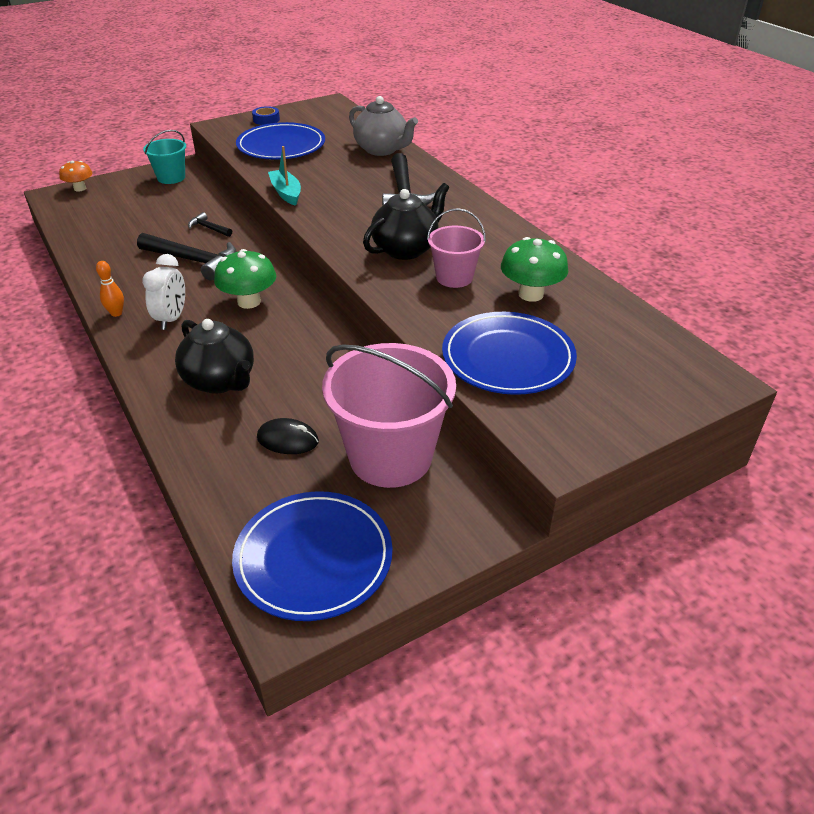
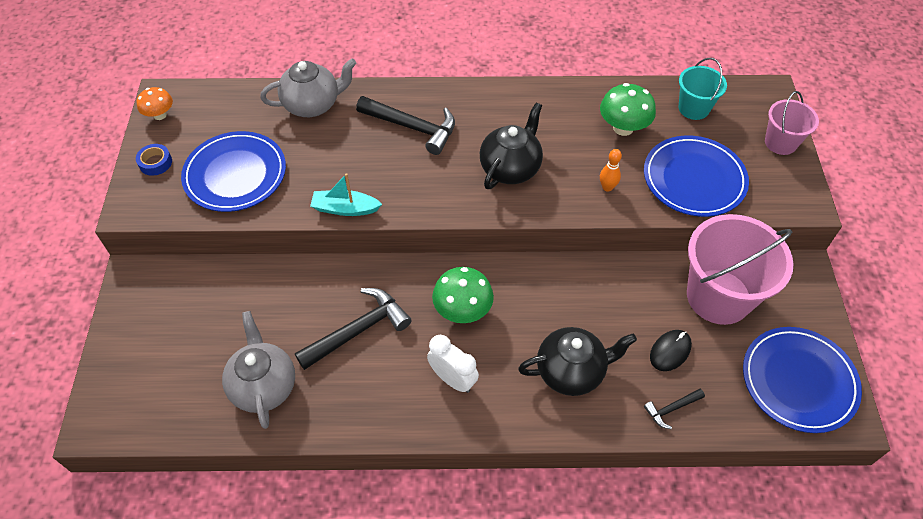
camera: 60 degrees left, 15 degrees up
(80, 188) = (102, 393): orange mushroom -> orange mushroom (160, 115)
(116, 313) = (413, 423): orange bowling pin -> orange bowling pin (607, 187)
(117, 240) = (264, 386): none -> grey teapot
(171, 177) = (154, 295): turquoise bucket -> turquoise bucket (693, 108)
(208, 228) = (301, 297): black hammer -> black hammer (671, 409)
(406, 249) = (510, 168): black teapot -> black teapot turned 45 degrees clockwise
(454, 277) = (573, 159): pink bucket -> pink bucket (780, 143)

